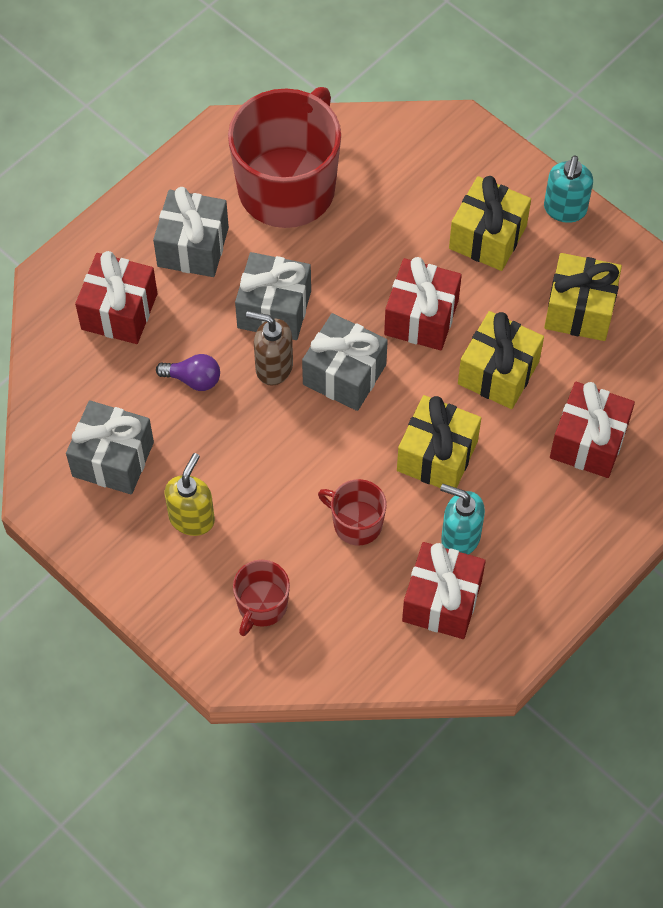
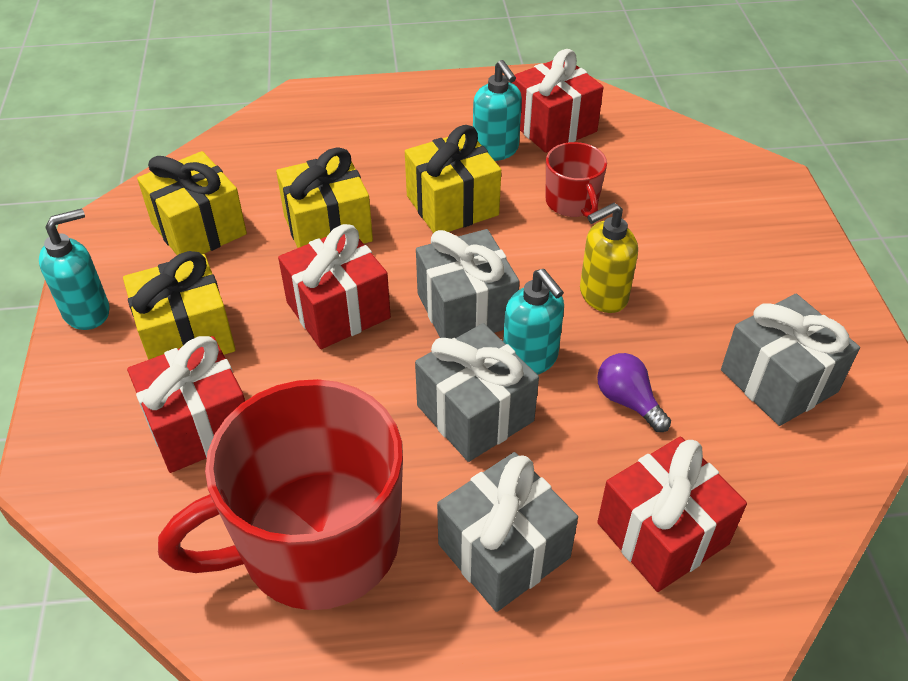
camera: 140 degrees left, 15 degrees down
(192, 518) = (727, 286): yellow soap dispenser -> yellow soap dispenser (602, 296)
(262, 605) = (709, 197): red mug -> none
(273, 367) = (530, 359): brown soap dispenser -> turquoise soap dispenser
(588, 442) = (321, 147): red gift -> red gift (199, 425)

